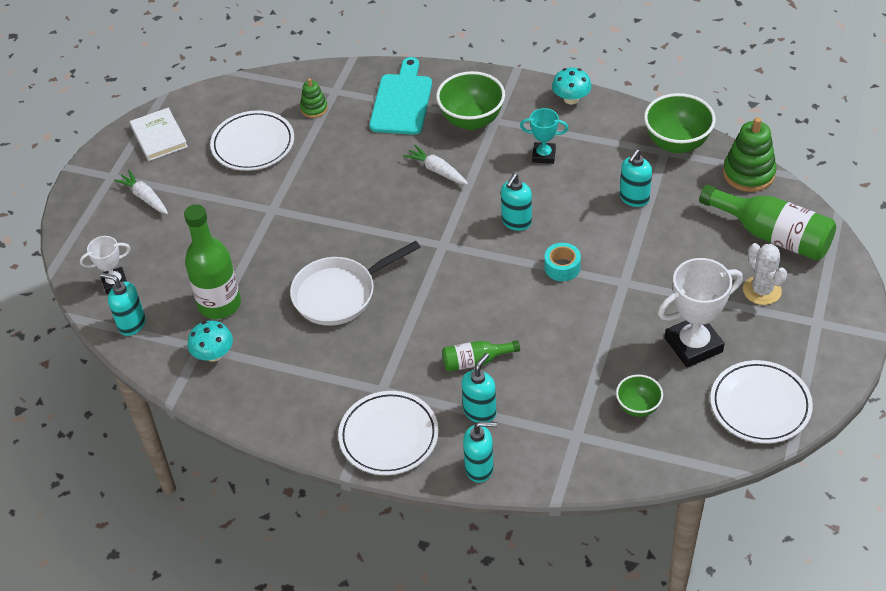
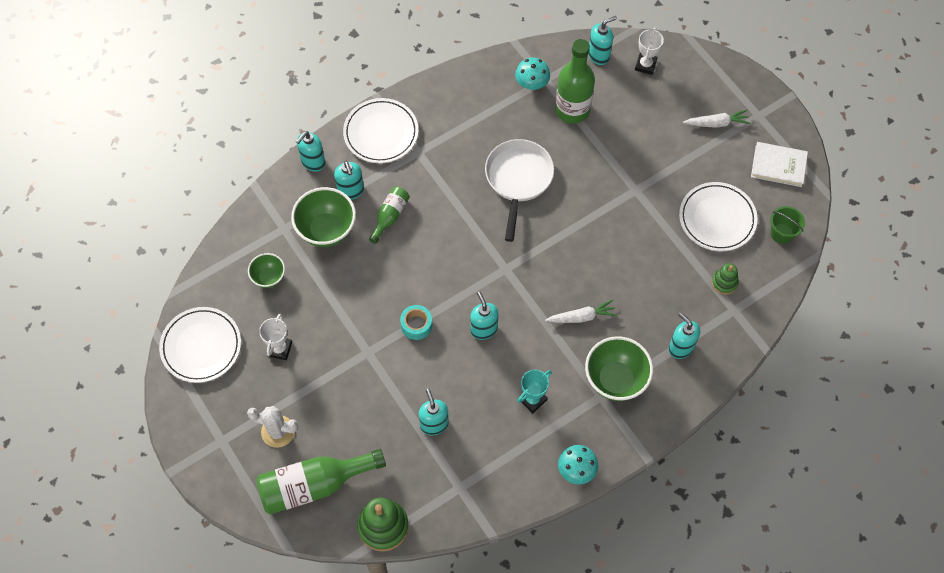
camera: 125 degrees right, 15 degrees up
(230, 101) = (782, 233): none -> green bucket
(402, 101) = (680, 347): turquoise cutting board -> turquoise soap dispenser
(677, 143) = (460, 504): green bowl -> green bowl (326, 230)
(693, 345) = (279, 349): white trophy -> white trophy, size x0.57

